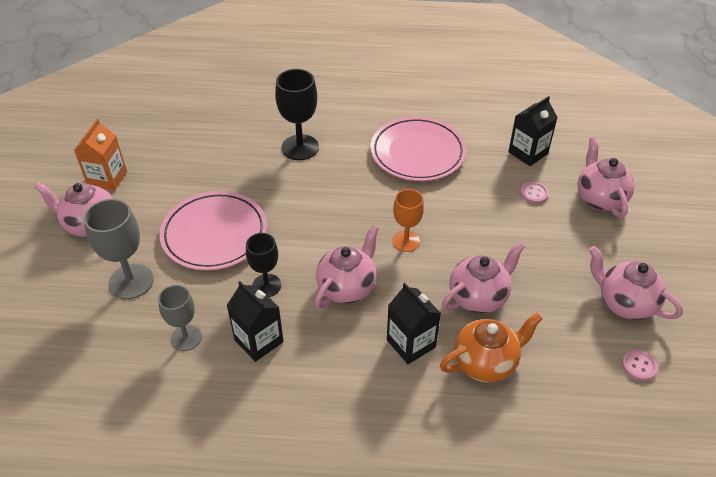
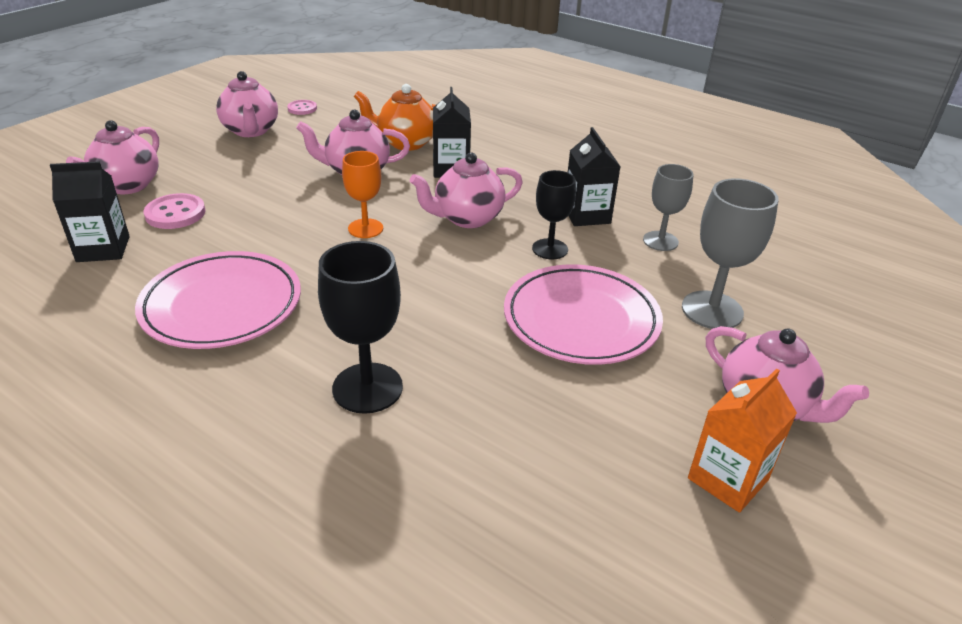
camera: 150 degrees left, 10 degrees down
(534, 193) = (175, 213): pink button -> pink button, size x1.56

